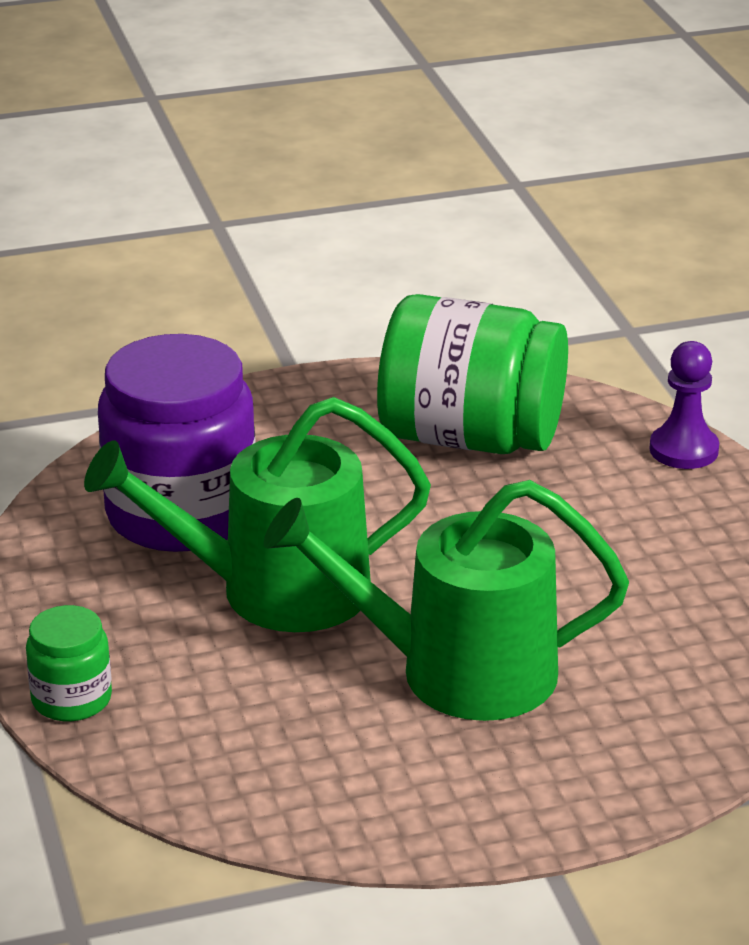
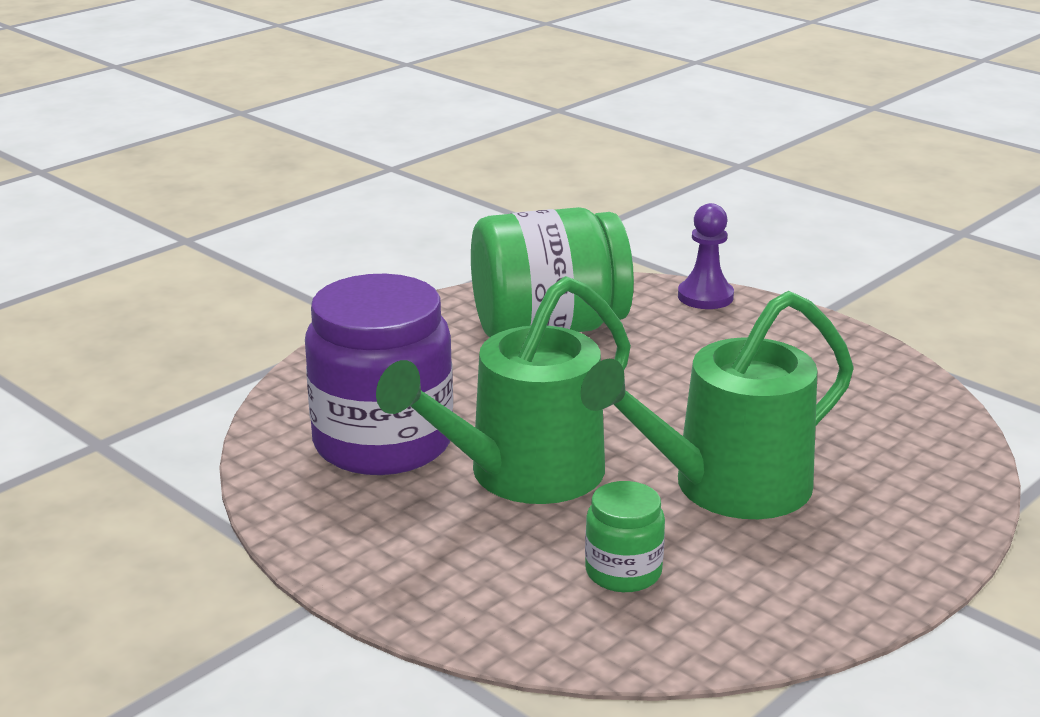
camera: 30 degrees left, 5 degrees down
(71, 699) = (445, 612): green jar -> green jar (623, 572)

